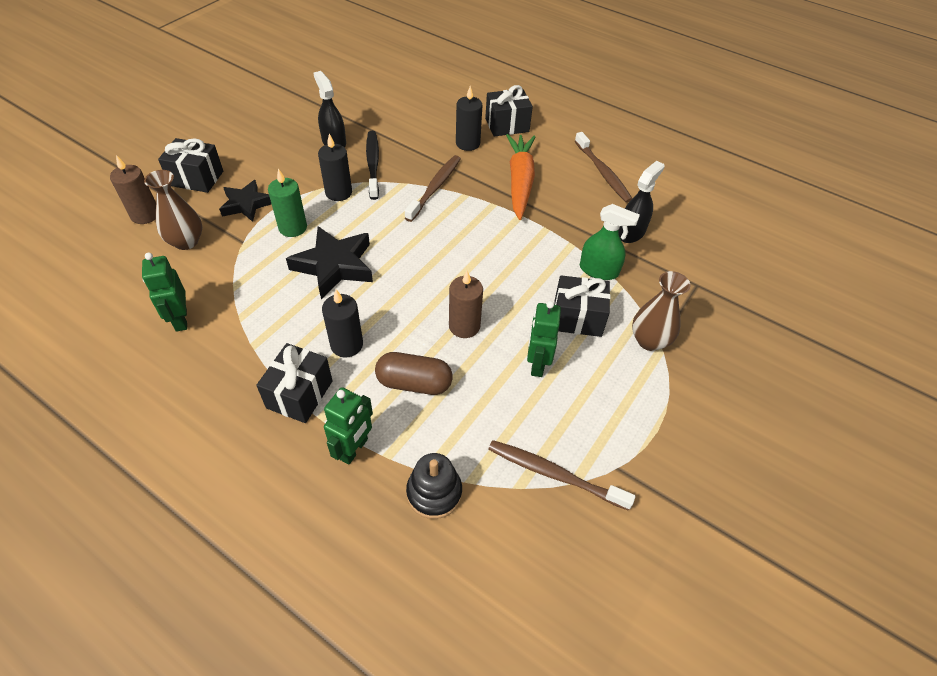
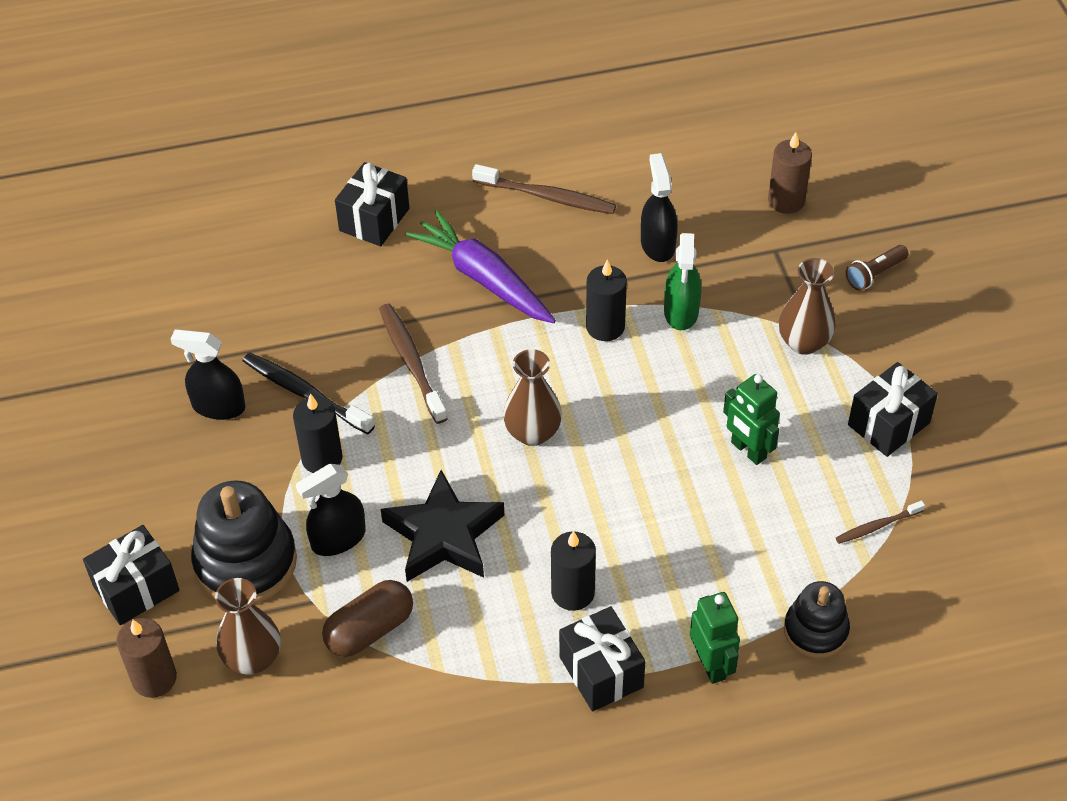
camera: 45 degrees left, 0 degrees up
(180, 320) = (386, 727): green robot -> none
(246, 204) = (246, 562): black star -> black stacking toy
(293, 228) = (338, 538): green candle -> black spray bottle
(414, 383) = (677, 566): brown capsule -> brown capsule (370, 630)
(441, 260) = (533, 433): none -> brown vase
(464, 326) = (644, 476): brown candle -> brown candle (786, 201)
(467, 143) = (367, 279): black candle -> black candle (605, 327)
(520, 181) = (484, 279): orange carrot -> purple carrot
(555, 474) = (877, 526): brown toothbrush -> brown toothbrush, size x0.57
(577, 318) = (724, 376): black gift -> black gift (888, 424)
(599, 270) = (681, 312): green spray bottle -> green spray bottle turned 120 degrees clockwise
(745, 343) = (874, 274): none -> brown flashlight

